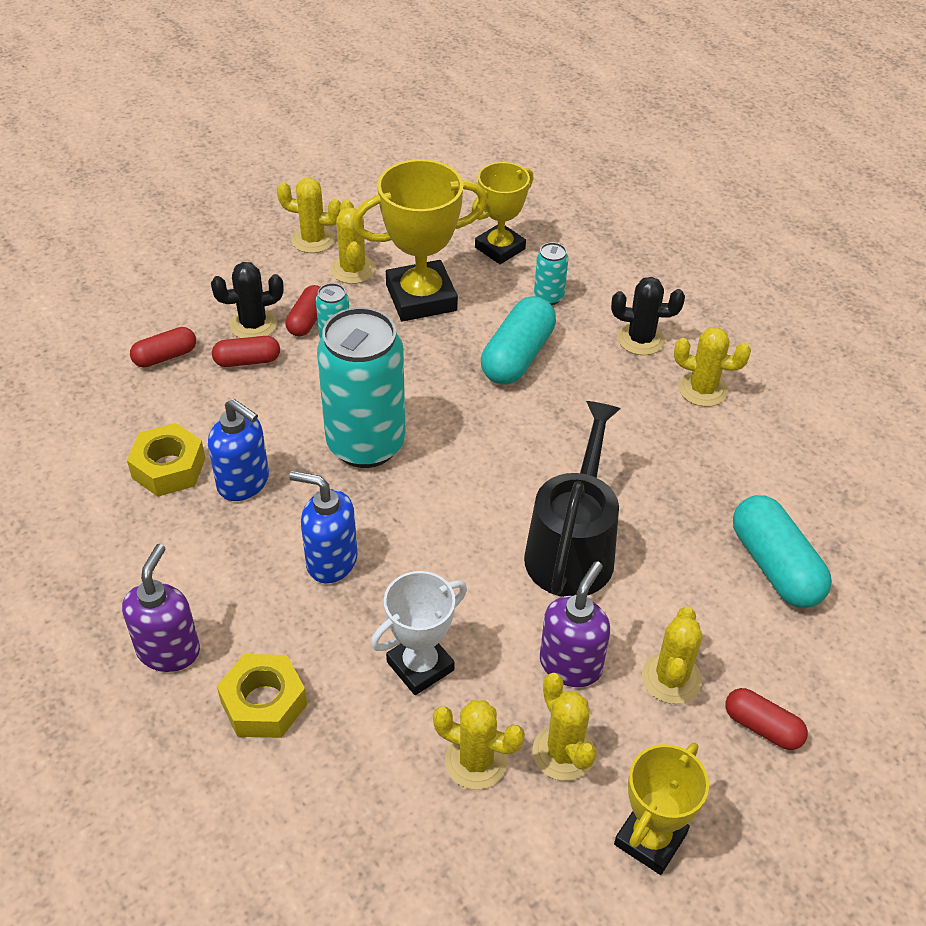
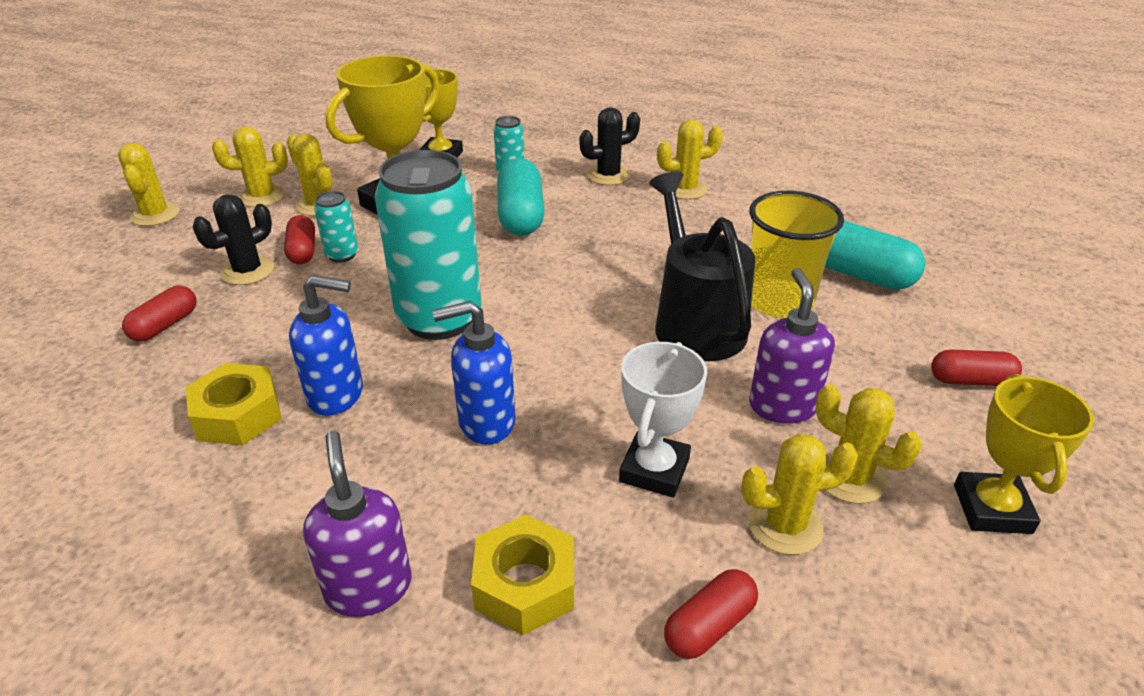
camera: 30 degrees left, 10 degrees down
(247, 361) = (262, 299): red capsule -> red capsule (709, 625)
(669, 562) = (779, 301): none -> yellow cup
(671, 678) = (869, 378): yellow cactus -> yellow cactus (155, 215)

